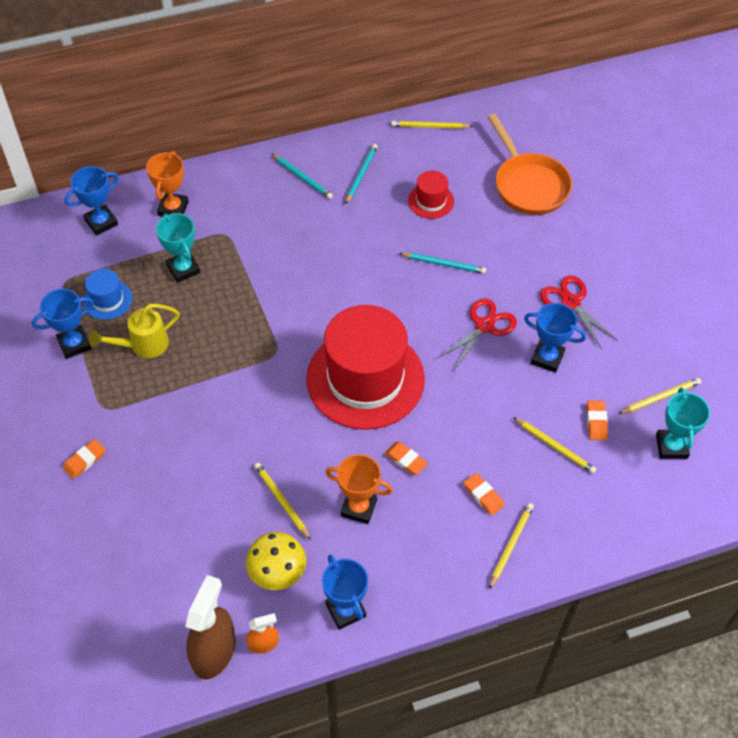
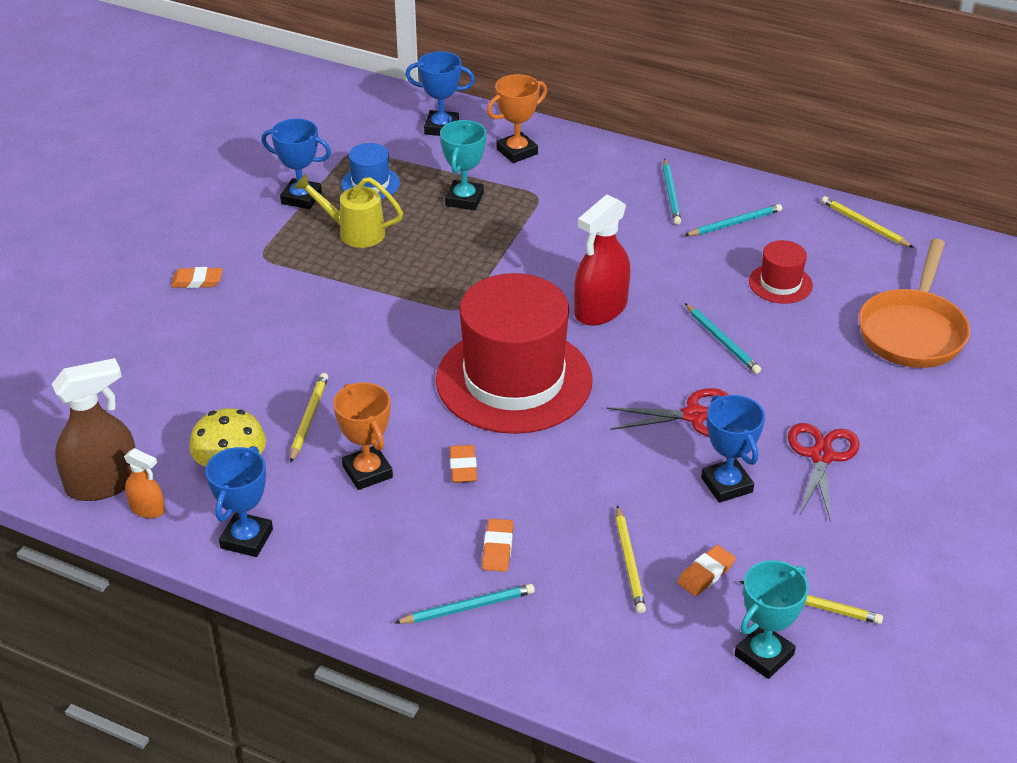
camera: 45 degrees right, 15 degrees down
(356, 292) = (600, 309): none -> red spray bottle
(510, 545) = (468, 607): yellow pencil -> turquoise pencil

